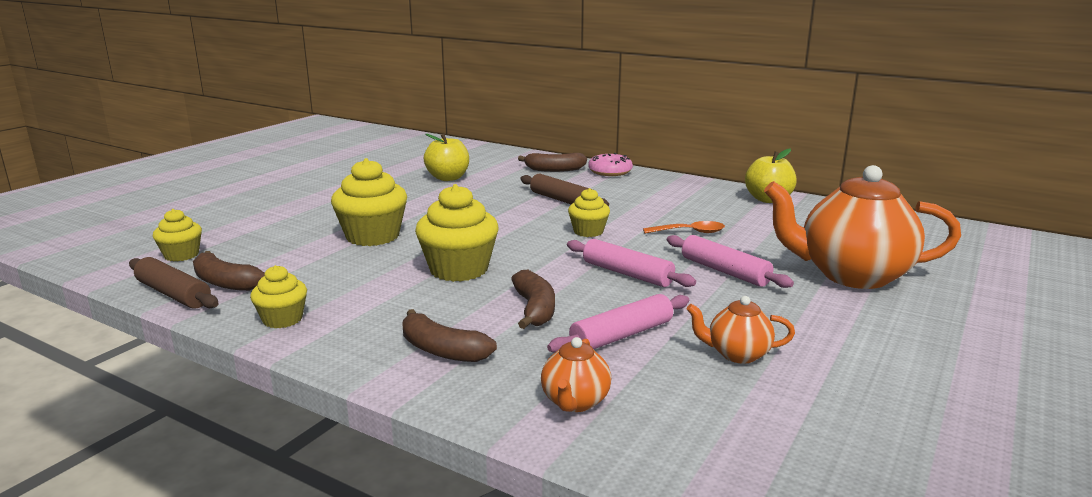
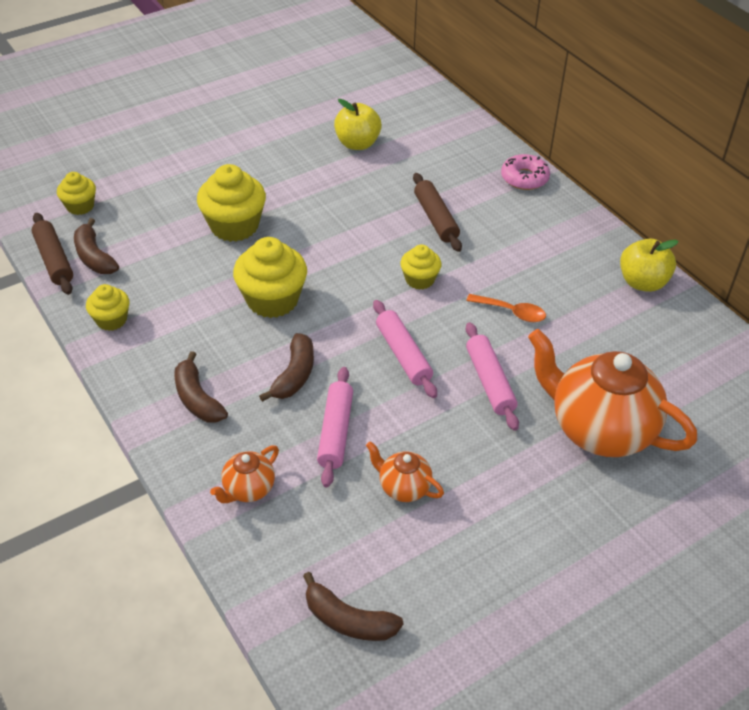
camera: 25 degrees right, 25 degrees up
(554, 169) = (471, 157): brown banana -> brown banana (348, 620)
(621, 335) = (335, 432): pink rolling pin -> pink rolling pin turned 75 degrees counterclockwise

